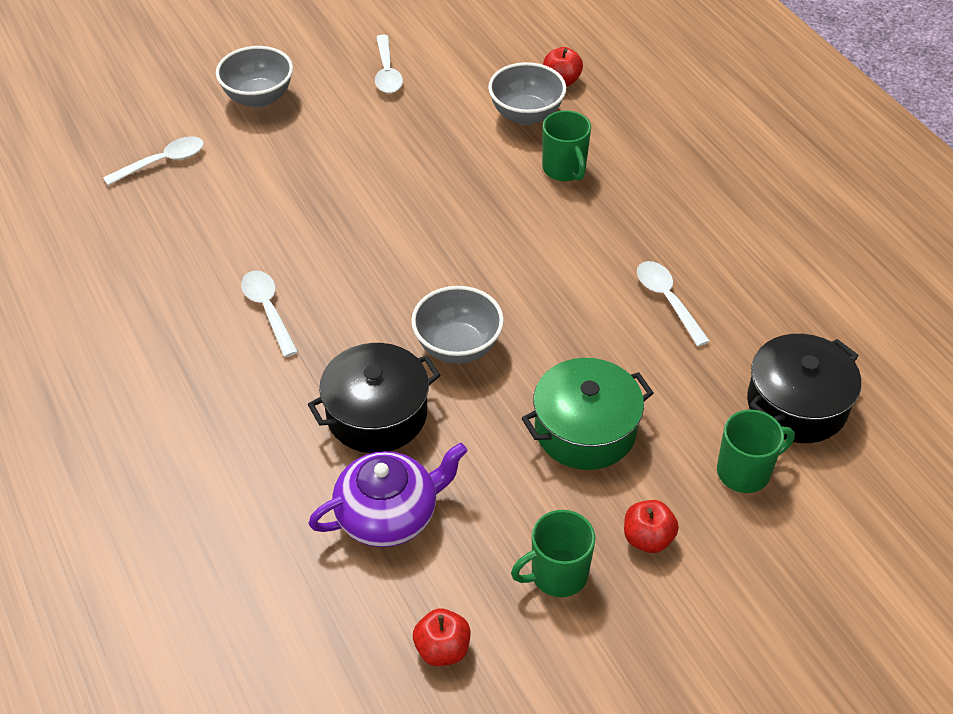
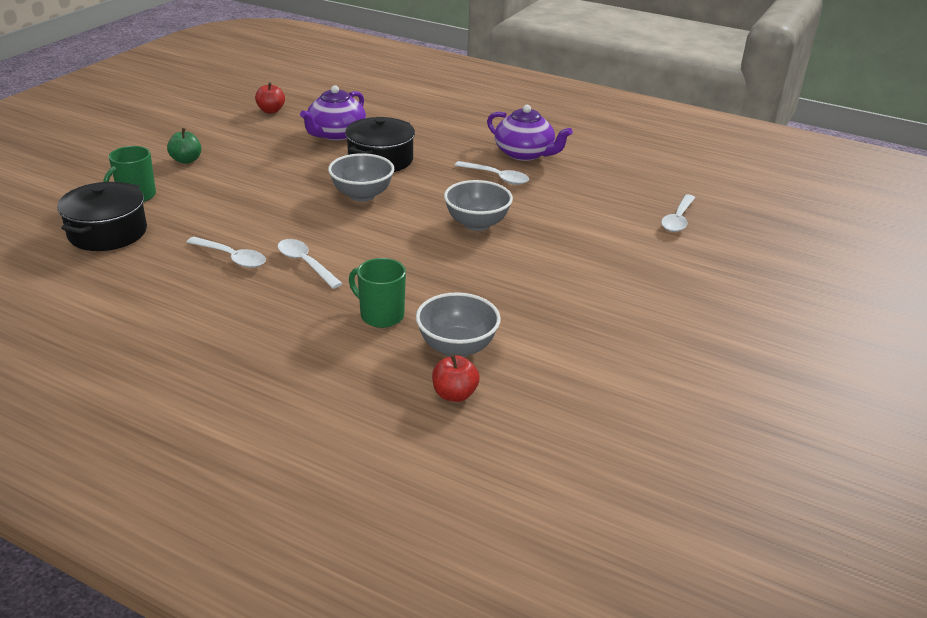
camera: 145 degrees right, 15 degrees down
(180, 342) = (524, 154): none -> purple teapot
(259, 98) = (687, 279): grey bowl -> grey bowl (477, 224)
(387, 72) = (622, 338): white spoon -> white spoon (306, 264)
(557, 574) = (230, 139): green mug -> none
(585, 430) = (250, 185): green pot -> none
(647, 538) = (186, 160): red apple -> green apple

